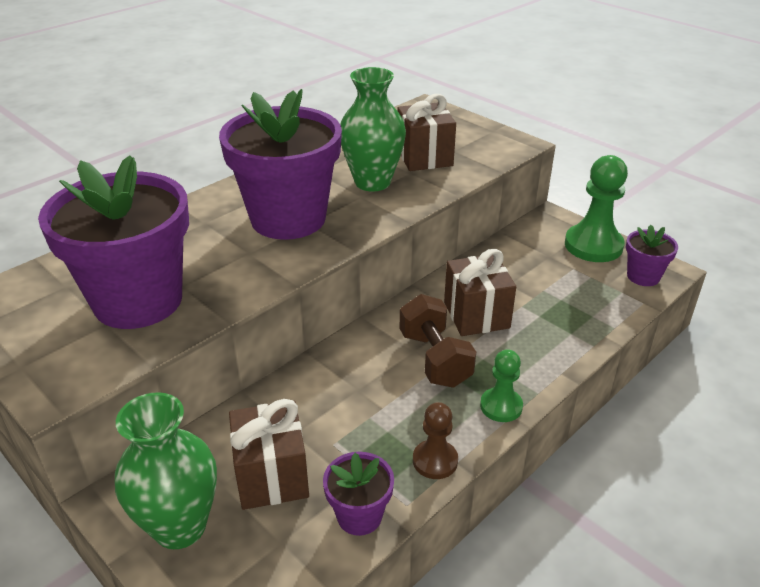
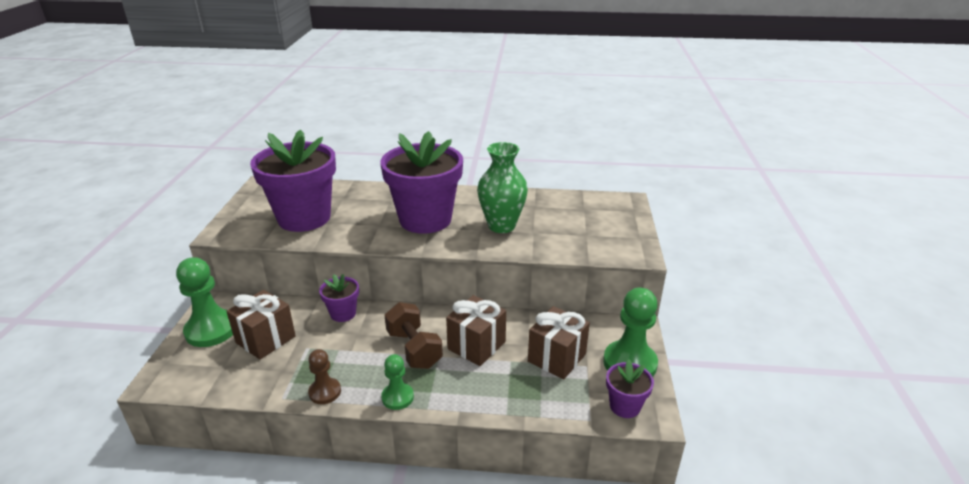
camera: 50 degrees right, 5 degrees down
(180, 526) = (211, 330): green vase -> green pawn
(359, 516) = (260, 384): purple flower pot -> purple flower pot (343, 313)
(424, 157) = (559, 229): brown gift -> brown gift (557, 358)
(435, 359) = (414, 349): brown dumbbell -> brown dumbbell turned 60 degrees counterclockwise

